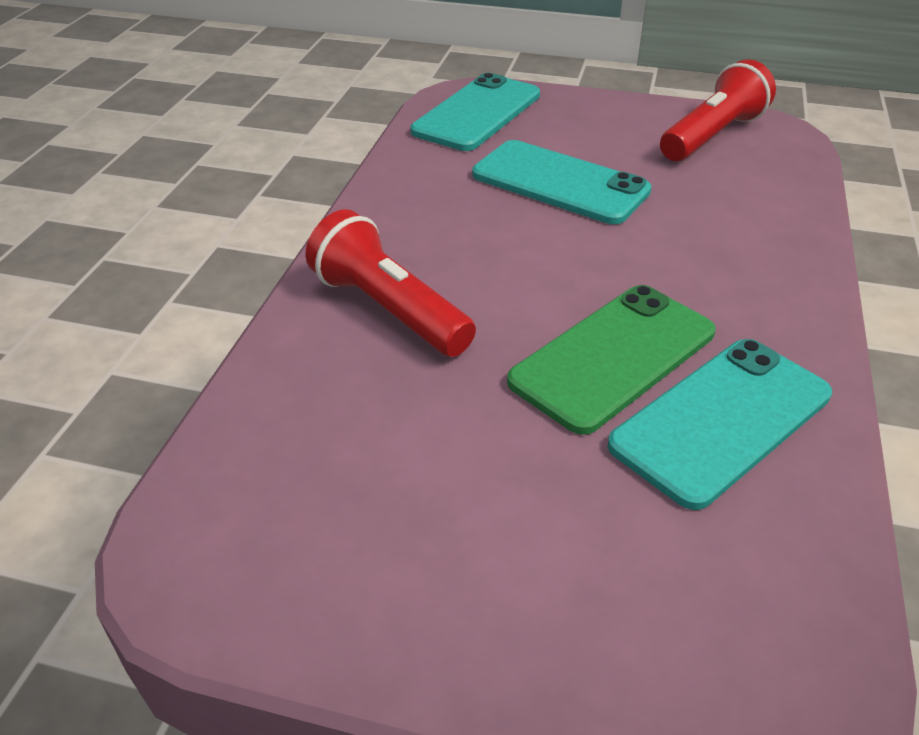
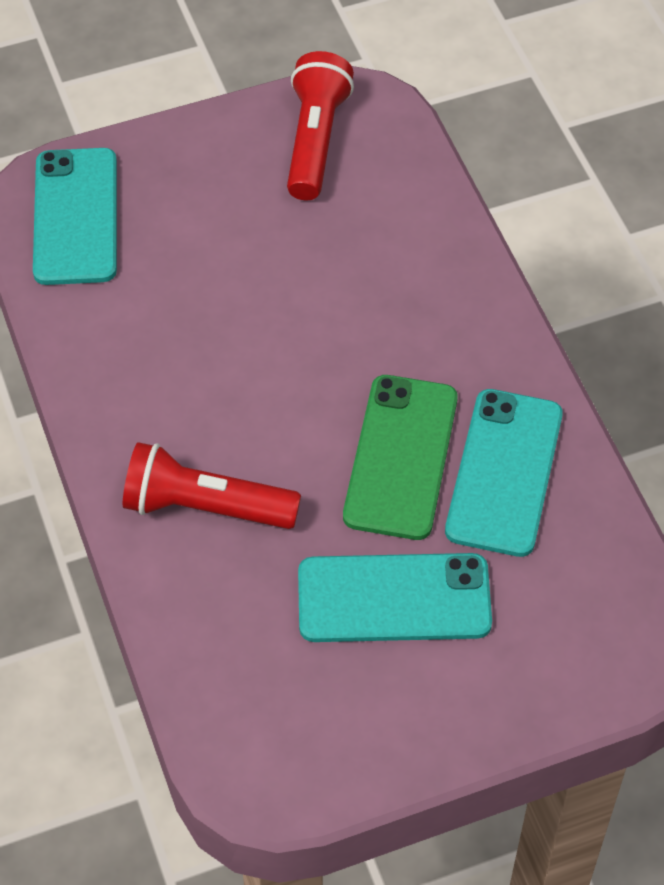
camera: 35 degrees left, 15 degrees up
(560, 183) = (227, 281): turquoise phone -> turquoise phone (394, 599)

